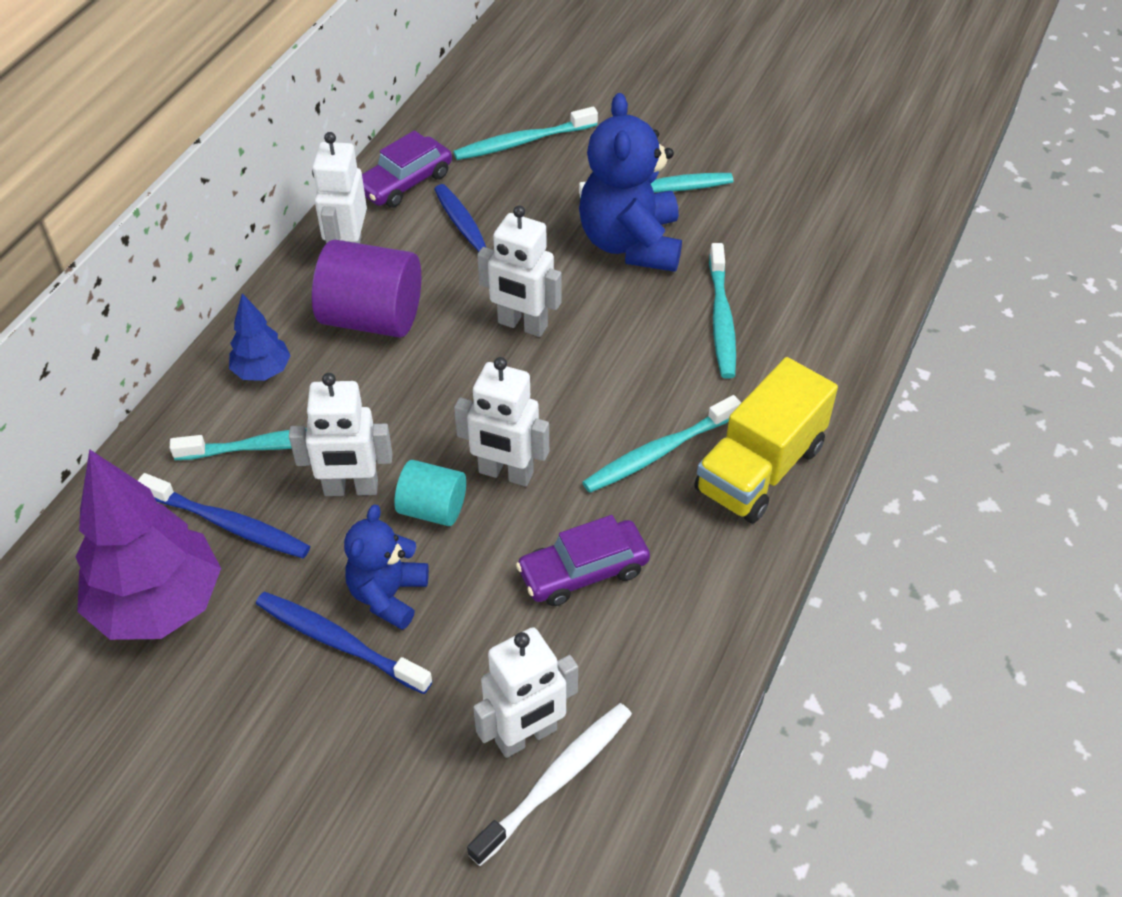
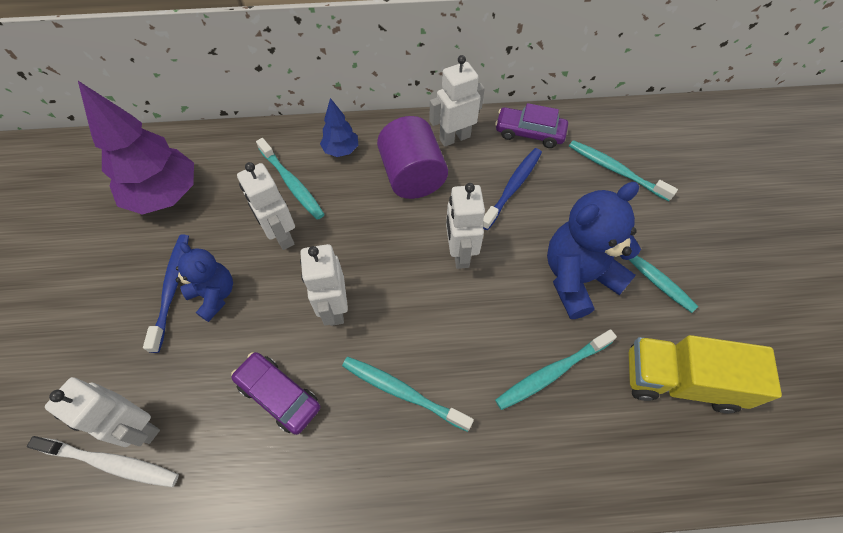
camera: 60 degrees right, 10 degrees up
(229, 524) = (229, 195): blue toothbrush -> none
(388, 595) = (214, 295): blue teddy bear -> blue teddy bear turned 60 degrees clockwise
(432, 509) = (287, 284): turquoise cylinder -> none
(759, 468) = (427, 471): yellow truck -> yellow truck (679, 380)

